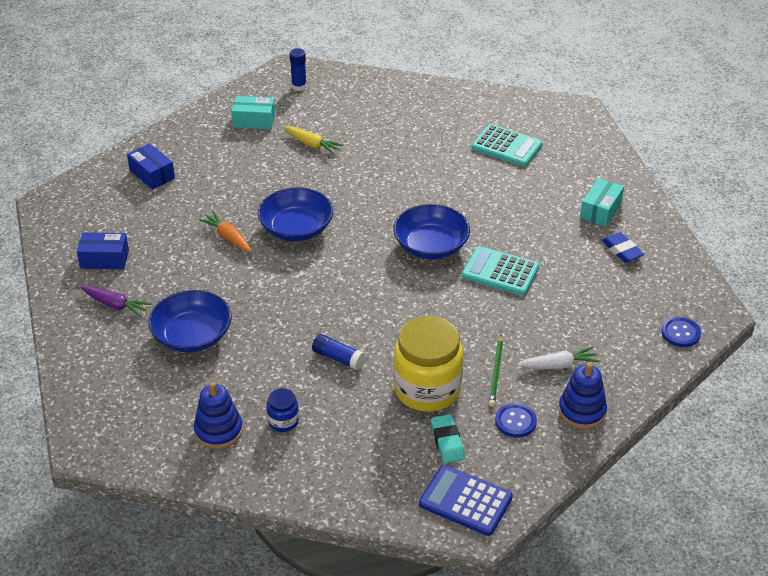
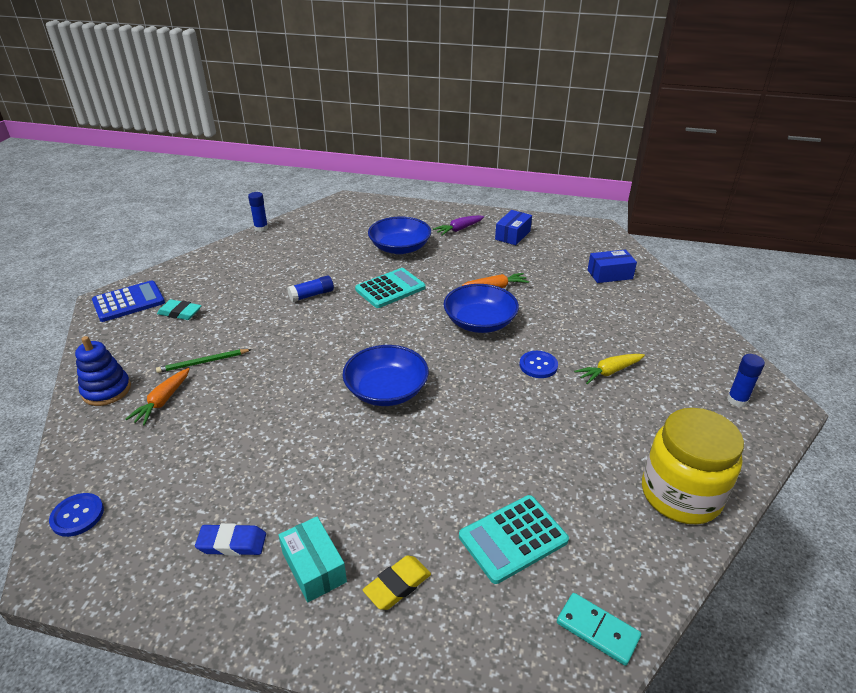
camera: 120 degrees right, 5 degrees down
(218, 431) = (307, 237): blue stacking toy -> none
(225, 490) = (261, 228): none -> blue glue stick
(254, 120) = (674, 348): turquoise box -> none
(283, 421) = (285, 259): blue jar -> none
(427, 389) = (233, 322): yellow jar -> yellow jar (680, 495)
(496, 372) = (203, 362): green pencil -> green pencil turned 60 degrees counterclockwise
(500, 272) = (306, 420): turquoise calculator -> turquoise calculator (390, 289)
(515, 421) = (149, 351): blue button -> blue button (538, 365)
(533, 107) = (597, 630): none -> turquoise domino
(558, 365) = (162, 401): white carrot -> orange carrot
(578, 176) = (397, 585): none -> yellow eraser

